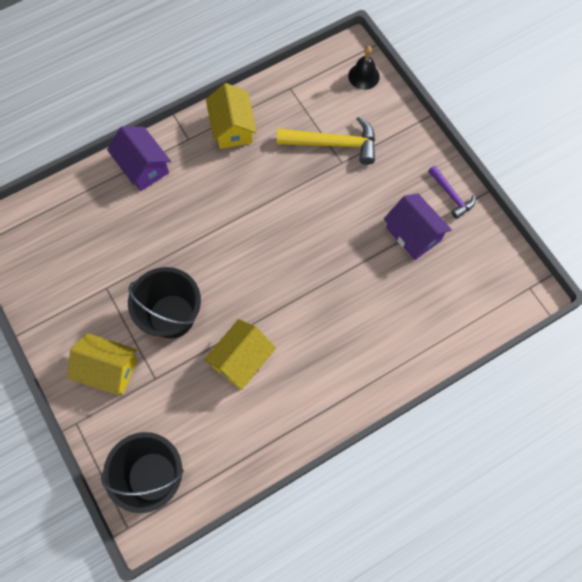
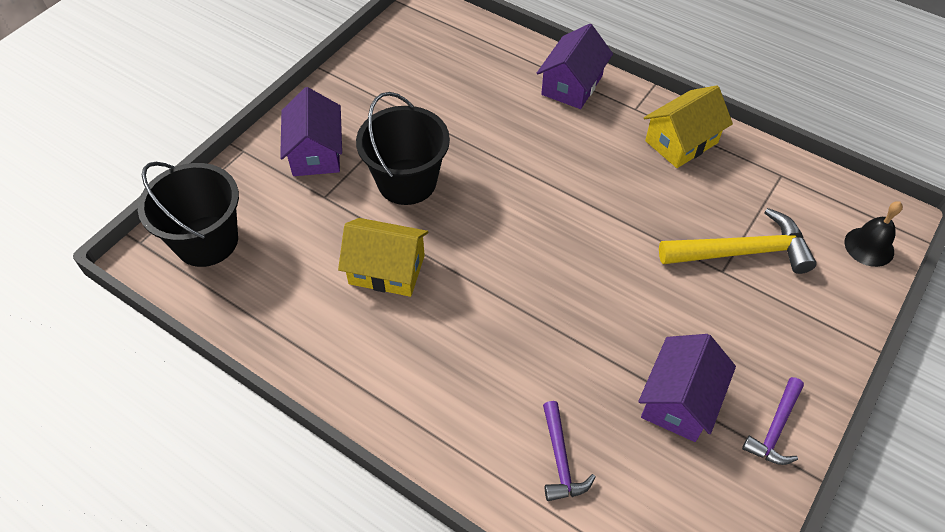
camera: 65 degrees right, 15 degrees down
(108, 369) = (316, 152): yellow house -> purple house
(334, 143) = (742, 252): yellow hammer -> yellow hammer turned 75 degrees counterclockwise
(421, 316) = (560, 460): none -> purple hammer

